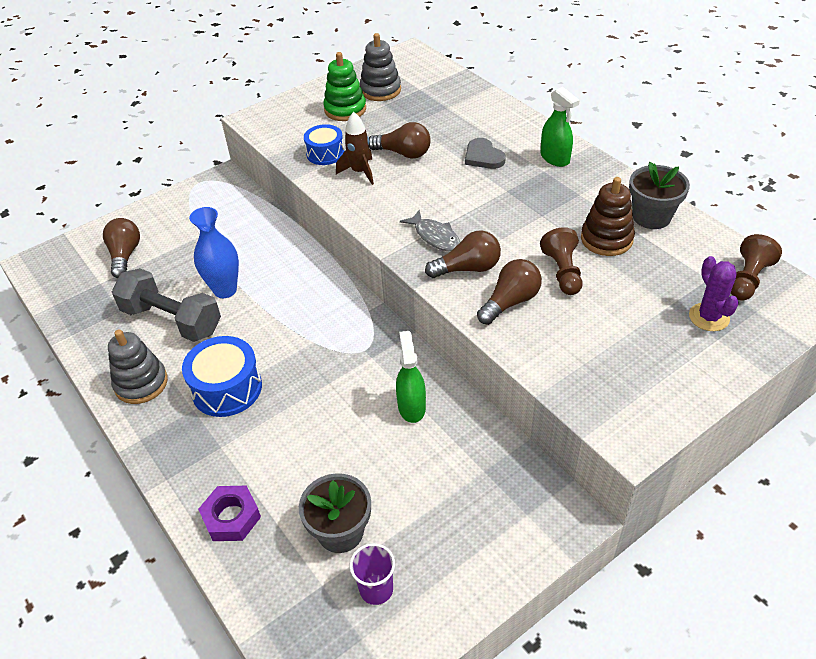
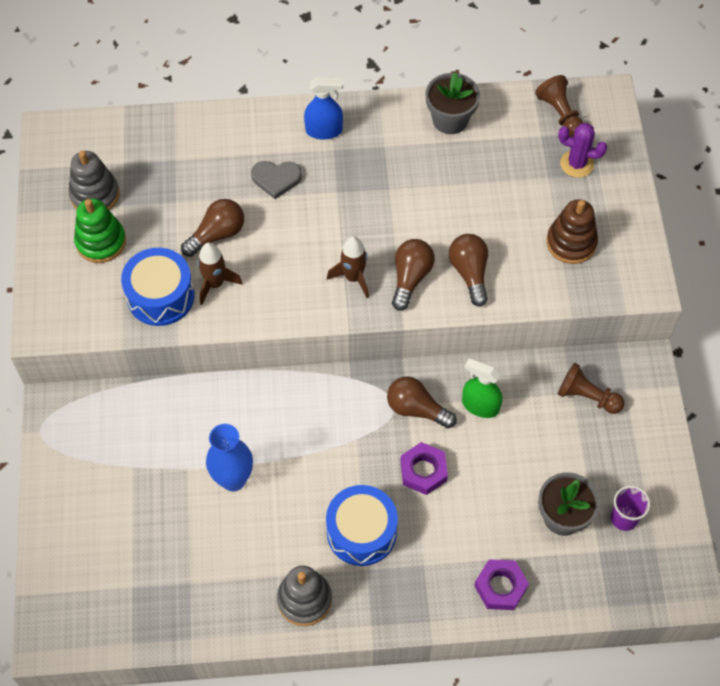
camera: 60 degrees left, 15 degrees up
(125, 255) = (107, 548): brown light bulb -> brown light bulb (416, 409)
(172, 320) = (240, 542): grey dumbbell -> none
(314, 400) = (423, 471): none -> purple nut
(325, 153) = (160, 296): blue drum -> blue drum, size x1.55
(435, 236) = (353, 277): grey fish -> brown rocket
(555, 158) = (324, 130): green spray bottle -> blue spray bottle
(562, 272) = (464, 218): brown pawn -> brown pawn (587, 396)
(606, 239) = (451, 166): brown stacking toy -> brown stacking toy (571, 243)

